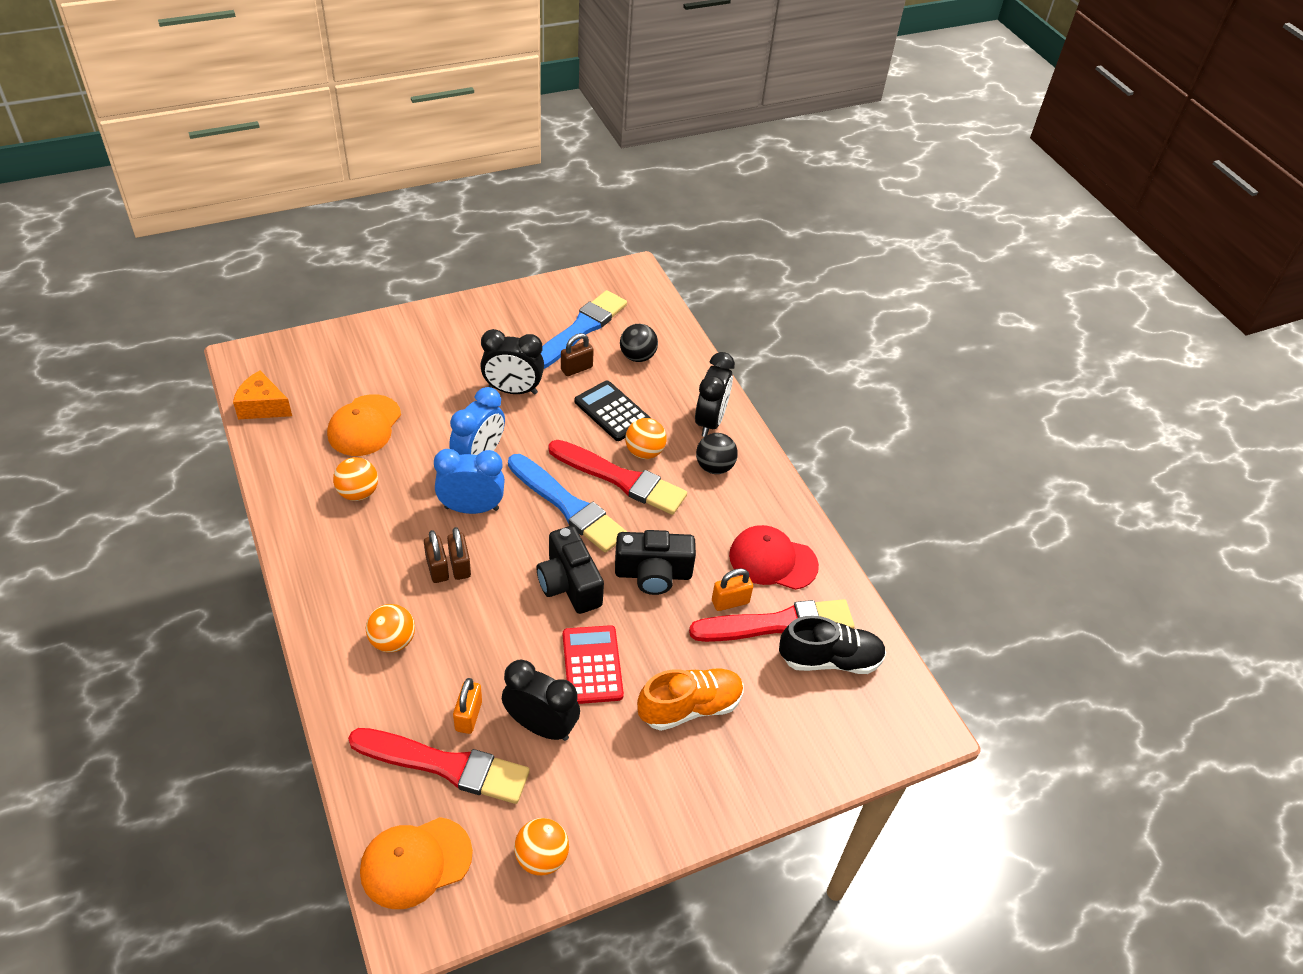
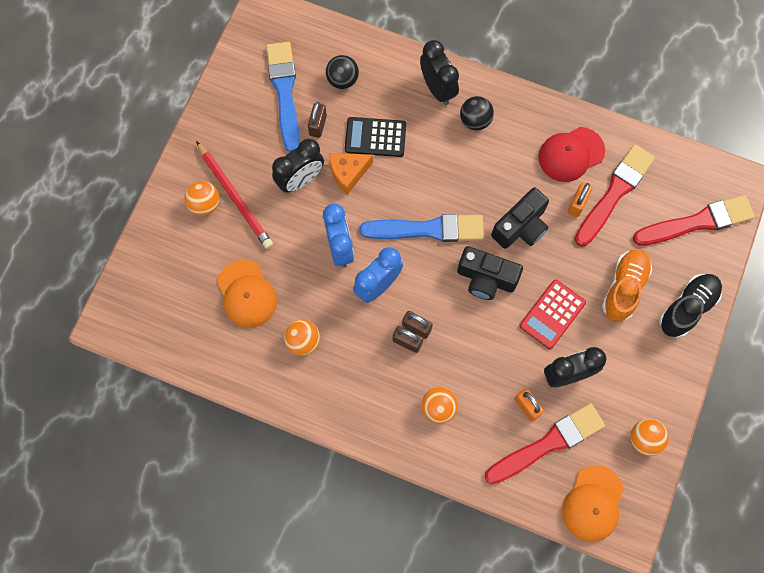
camera: 40 degrees left, 25 degrees up
(262, 407) = (168, 343): orange cheese -> orange cheese (348, 173)
(448, 361) = (235, 197): none -> red pencil
(592, 665) = (552, 314): red calculator -> red calculator turned 90 degrees counterclockwise
(620, 479) = (434, 181): red brush -> red brush (696, 222)
(644, 452) = (426, 149): orange ball -> orange ball (205, 204)
(829, 659) = (660, 189): black shoe -> black shoe (687, 308)

